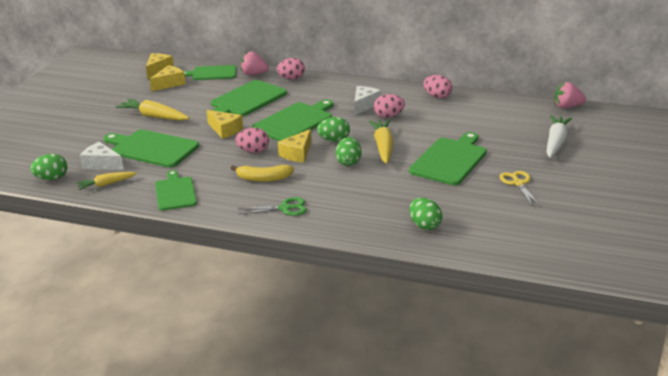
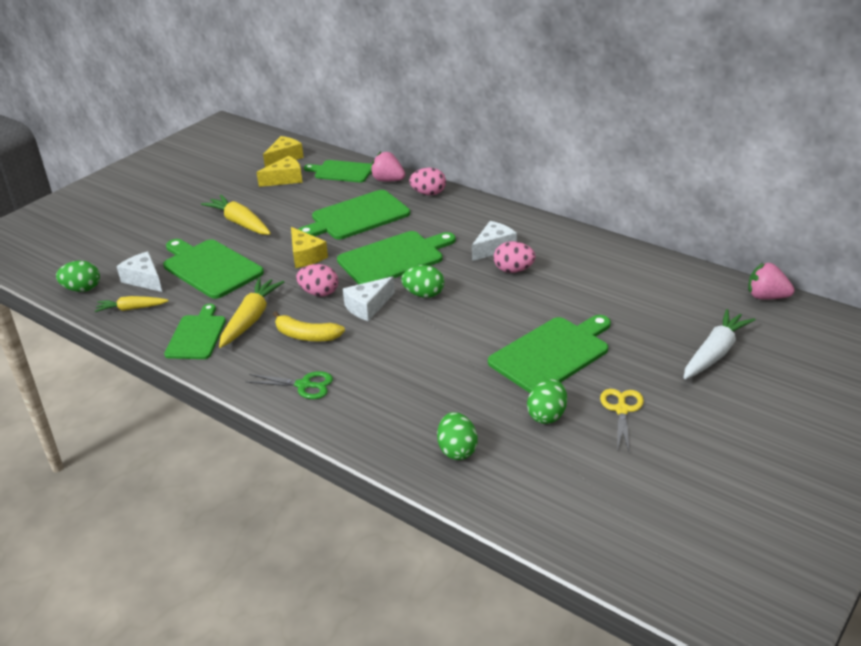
camera: 20 degrees right, 5 degrees up
(297, 154) = (368, 306): yellow cheese -> white cheese
(348, 162) = (421, 331): green egg -> green egg (547, 415)
(383, 147) = (478, 316): yellow carrot -> yellow carrot (251, 319)
(437, 96) = (595, 250): pink egg -> none

